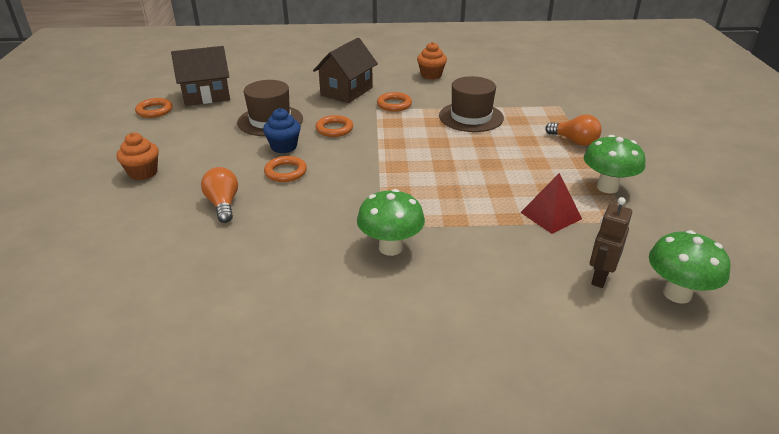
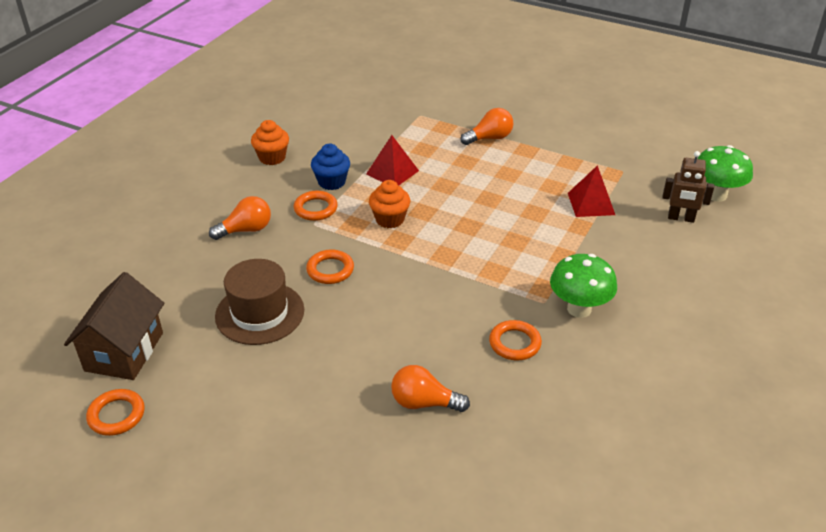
camera: 60 degrees left, 5 degrees up
(143, 173) = (293, 460): orange cupcake -> orange cupcake (390, 219)
(284, 147) = (336, 320): blue cupcake -> blue cupcake (332, 182)
(285, 172) = (394, 336): orange ring -> orange ring (515, 343)
(346, 91) = (246, 230): brown house -> orange light bulb
(471, 117) = (392, 172): brown hat -> red pyramid
(600, 277) = (681, 218): brown robot -> brown robot turned 45 degrees counterclockwise
(607, 187) = (572, 158): green mushroom -> none

